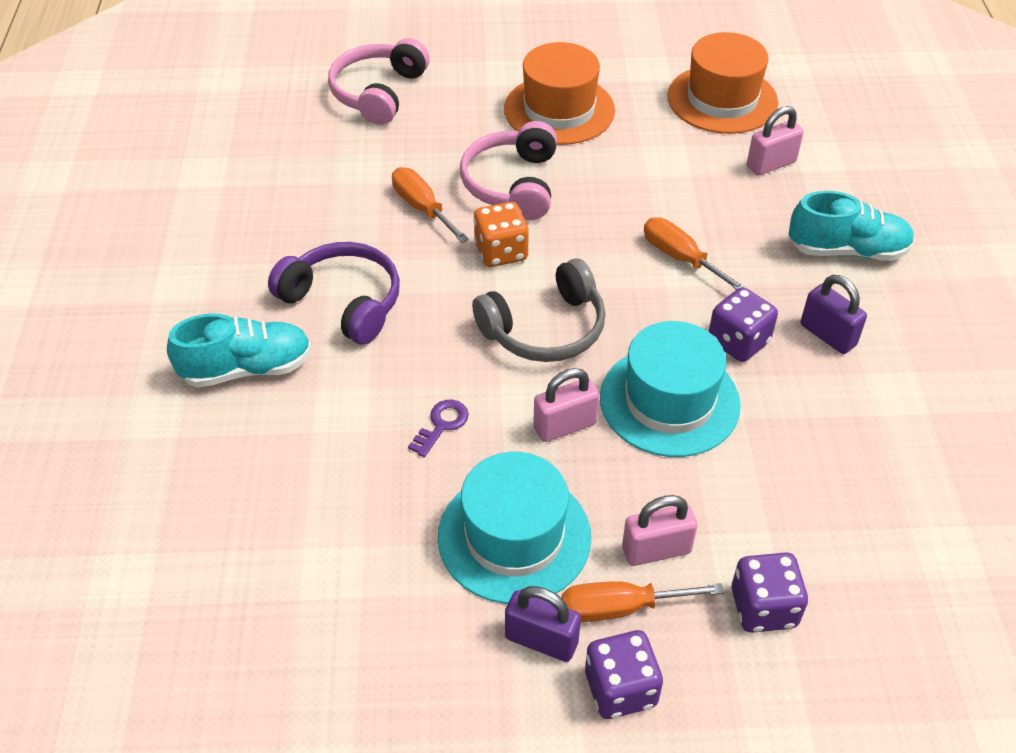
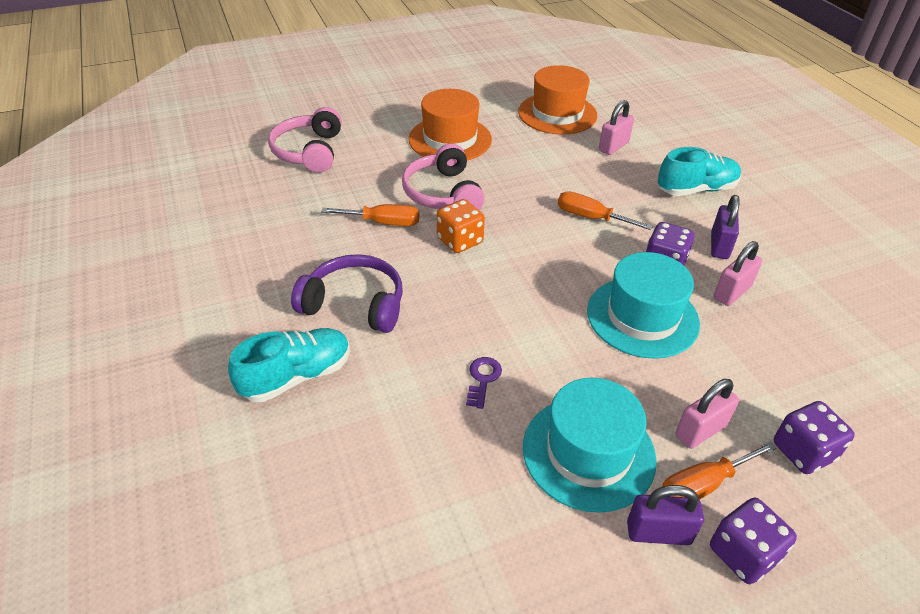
camera: 20 degrees left, 5 degrees down
(422, 208) = (383, 223): orange screwdriver -> orange screwdriver turned 150 degrees clockwise
(545, 328) = (522, 287): grey headphones -> none
(565, 426) = (578, 355): pink padlock -> pink padlock (732, 292)
(827, 335) = (719, 246): purple padlock -> purple padlock turned 75 degrees clockwise

